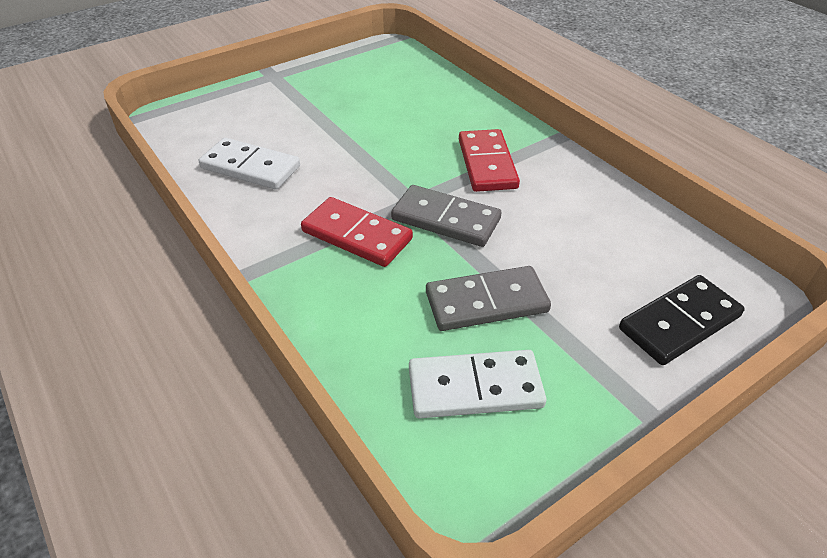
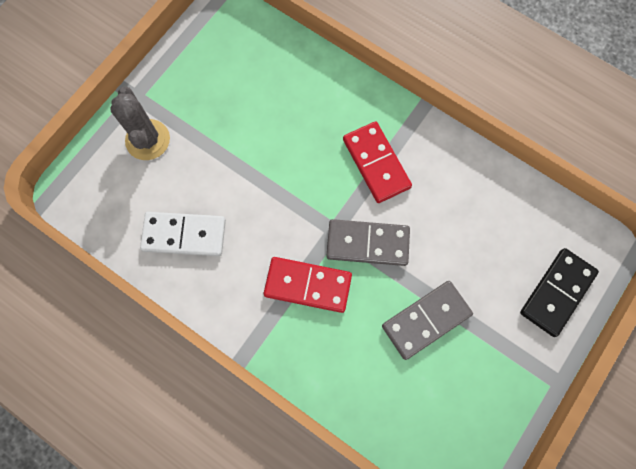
camera: 20 degrees left, 30 degrees up
(264, 102) = (148, 140): none -> grey cactus
(475, 387) = (443, 398): white domino -> none

